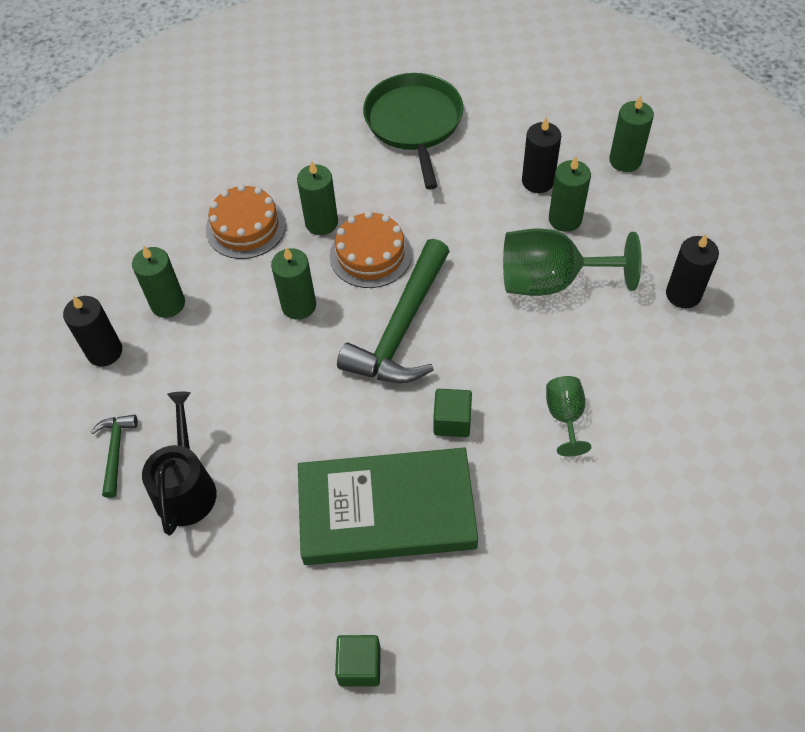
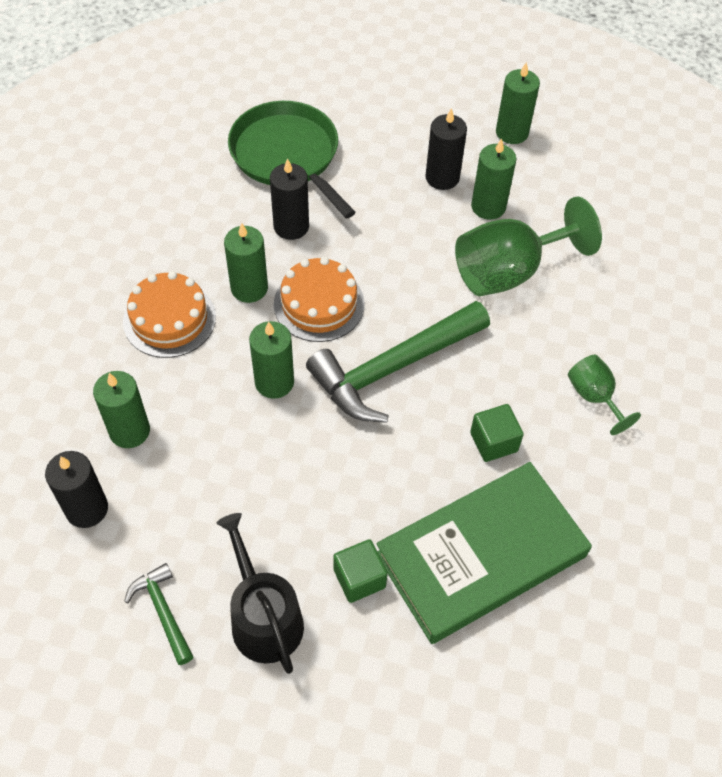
camera: 30 degrees left, 0 degrees up
(359, 666) = (542, 719): green cube -> green cube (359, 578)
(401, 329) = (393, 368): green hammer -> green hammer turned 60 degrees clockwise
(683, 294) = (633, 243): black candle -> black candle (291, 226)

